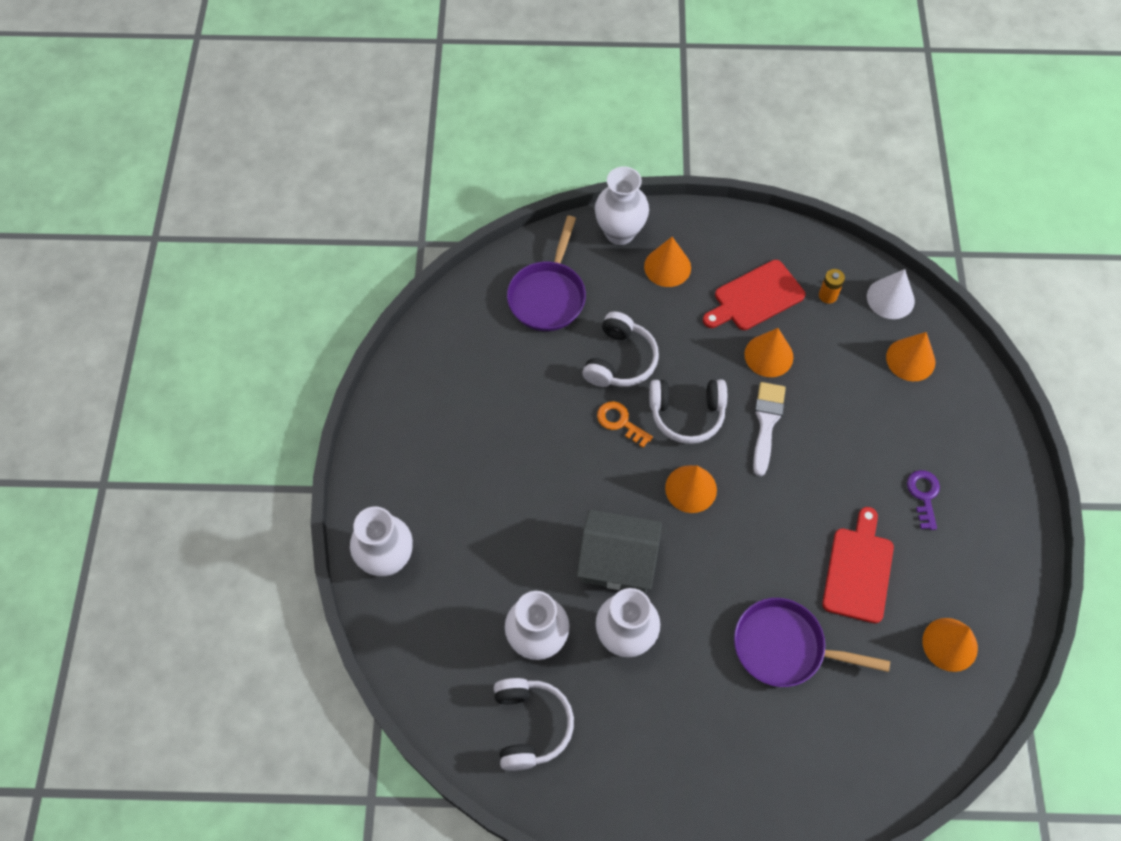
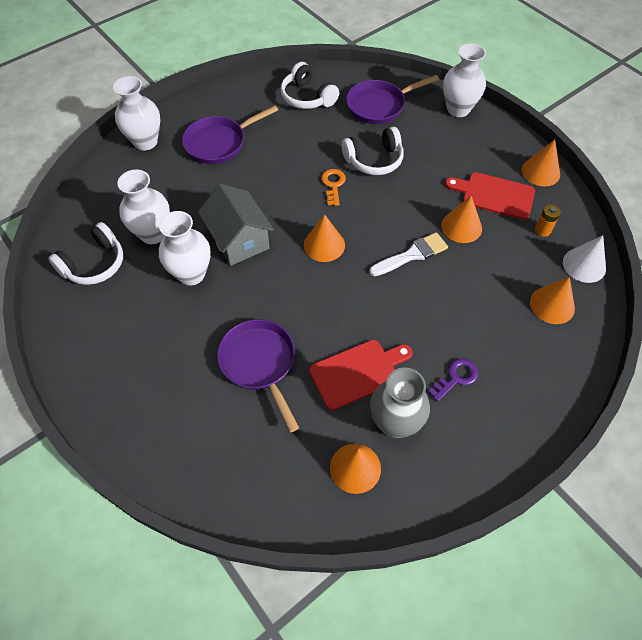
camera: 50 degrees right, 5 degrees down
(460, 486) = (219, 143): none -> purple pan
(667, 267) = (462, 143): orange cone -> orange cone (540, 172)
(687, 414) = (373, 212): white headphones -> white headphones (307, 97)
(931, 579) = (395, 423): none -> grey vase

